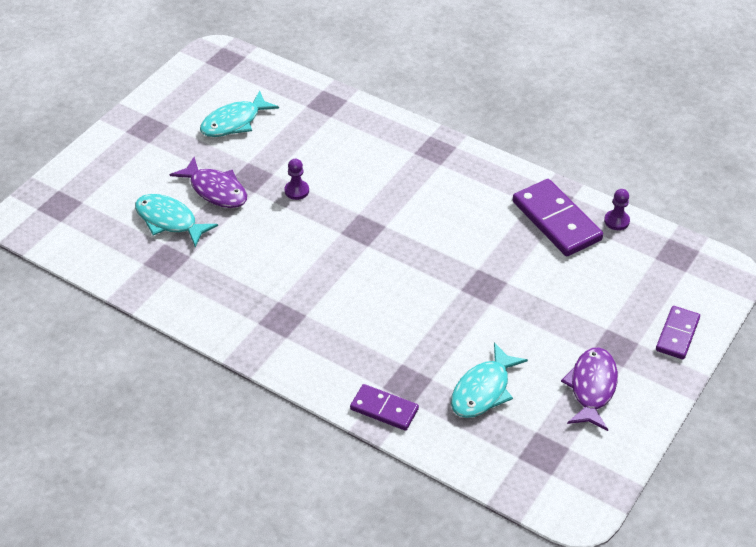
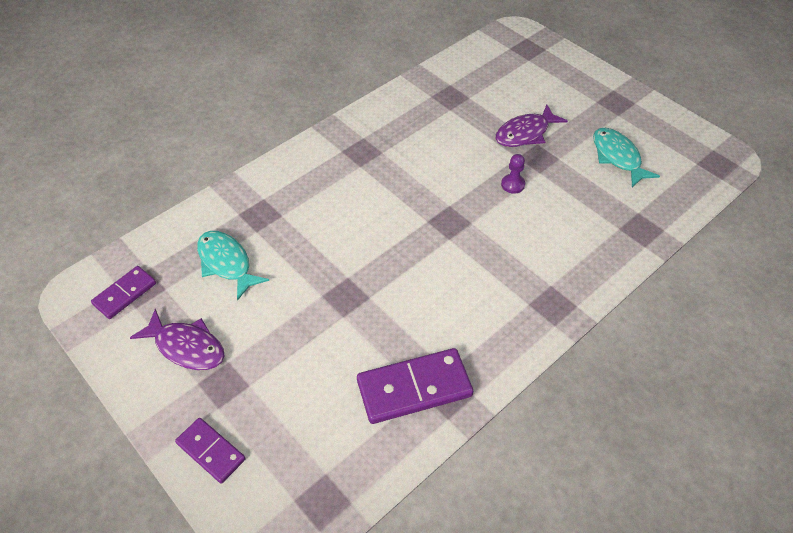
camera: 105 degrees right, 5 degrees up
(169, 221) = (494, 103): turquoise fish -> none
(384, 409) = (241, 194): purple domino -> purple domino (125, 294)
(616, 221) = (396, 452): purple pawn -> none

